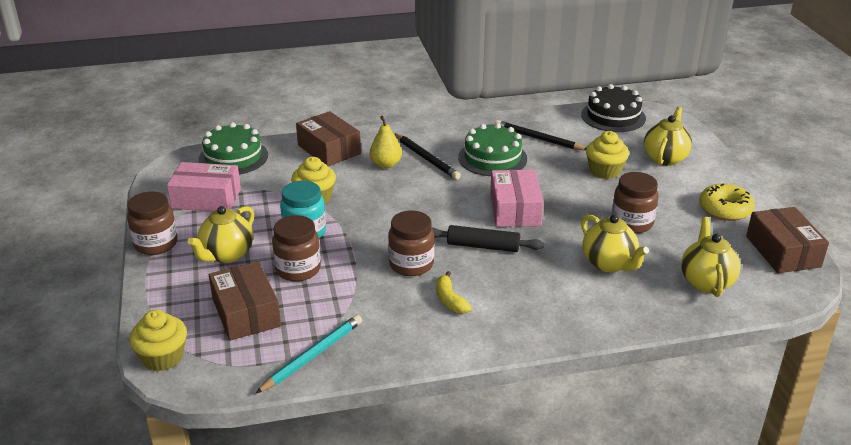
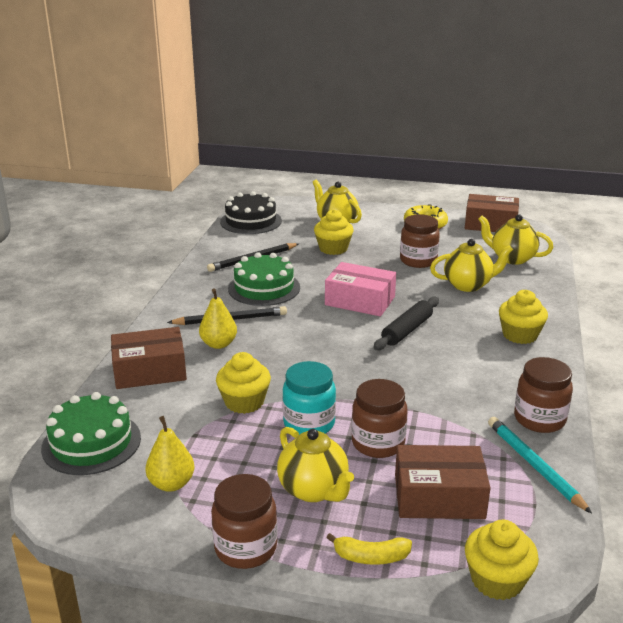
camera: 65 degrees left, 5 degrees down
(206, 198) = (171, 484): pink box -> yellow pear
(411, 264) = (412, 373): brown jar -> brown jar (539, 419)
(450, 300) = (480, 367): yellow banana -> yellow banana (371, 557)
(532, 314) = (520, 335): none -> yellow cupcake

